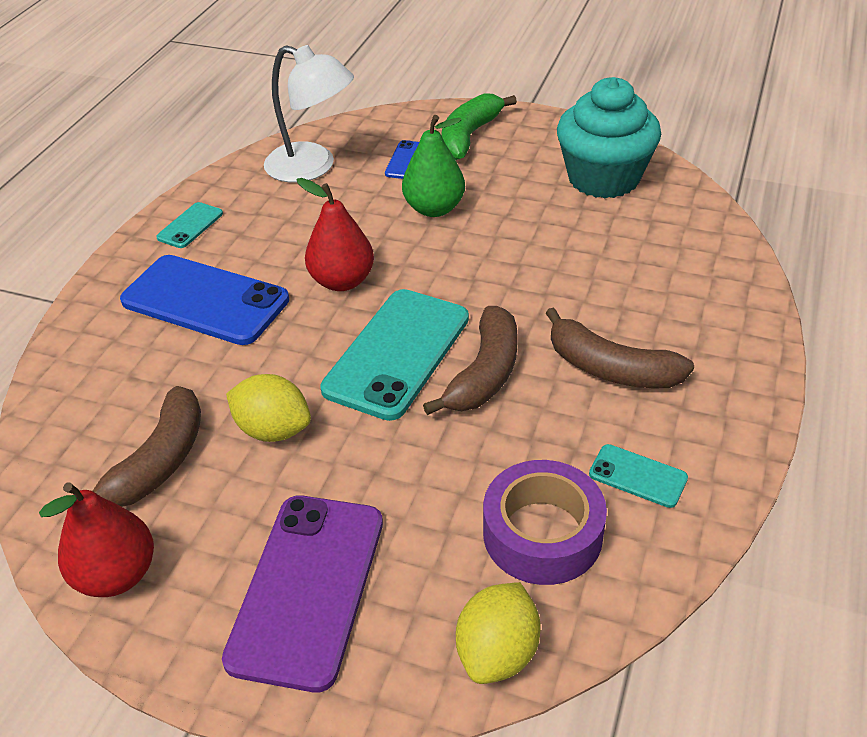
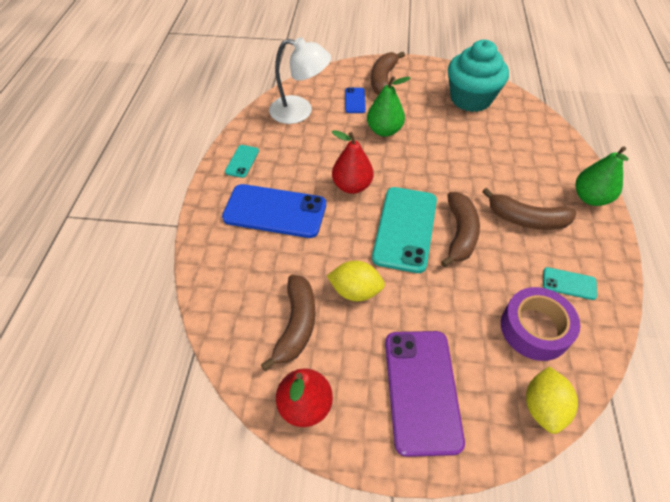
camera: 15 degrees left, 10 degrees up
(469, 136) = (383, 80): green banana -> brown banana
(743, 352) = (590, 198): none -> green pear

